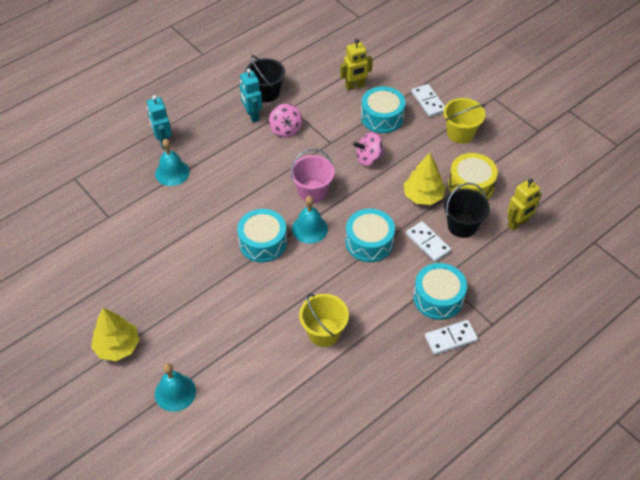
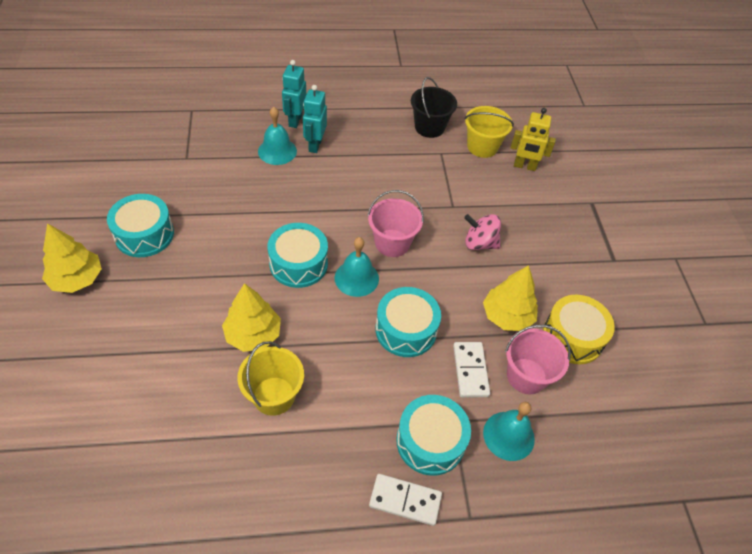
camera: 30 degrees right, 0 degrees up
(175, 392) = (79, 359): turquoise bell -> turquoise bell (508, 435)
(252, 115) = (397, 140): turquoise robot -> turquoise robot (315, 145)
(276, 305) = (253, 334): none -> yellow tree
(285, 130) = (418, 170): pink spinning top -> none
(382, 117) = (528, 210): turquoise drum -> turquoise drum (144, 234)
(428, 102) = (593, 222): white domino -> none
(460, 133) = (605, 274): yellow bucket -> yellow bucket (482, 147)
(462, 225) = (526, 376): black bucket -> pink bucket
(517, 223) = (597, 415): yellow robot -> none

